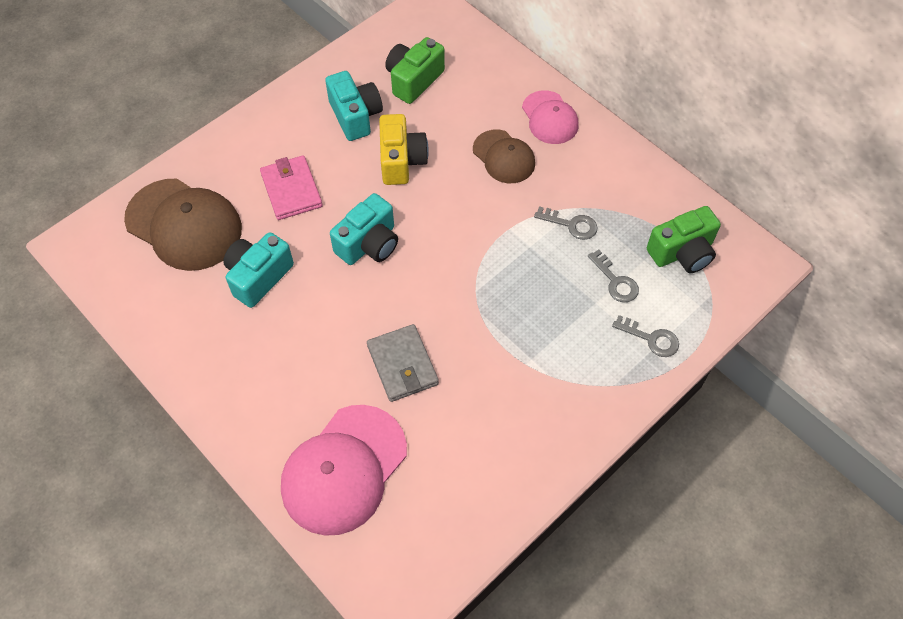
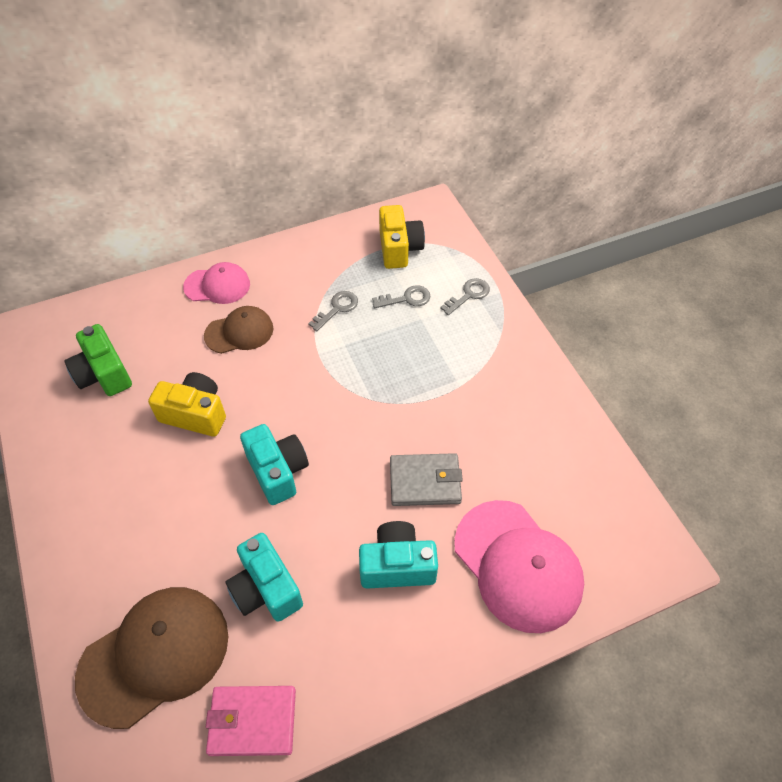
camera: 70 degrees left, 5 degrees down
(291, 190) = (172, 526): pink wallet -> pink wallet (252, 721)
(355, 116) = (114, 438): turquoise camera -> turquoise camera (397, 565)
(682, 252) = (399, 248): green camera -> yellow camera

